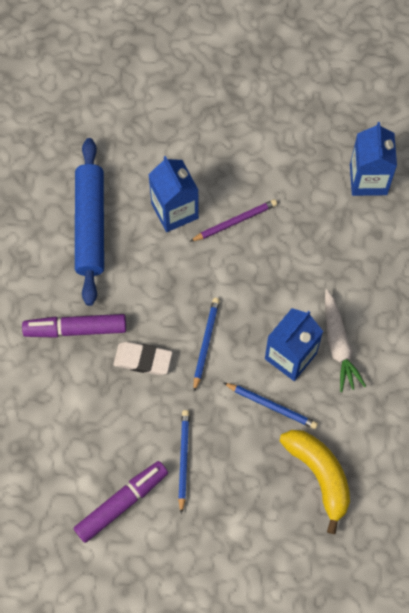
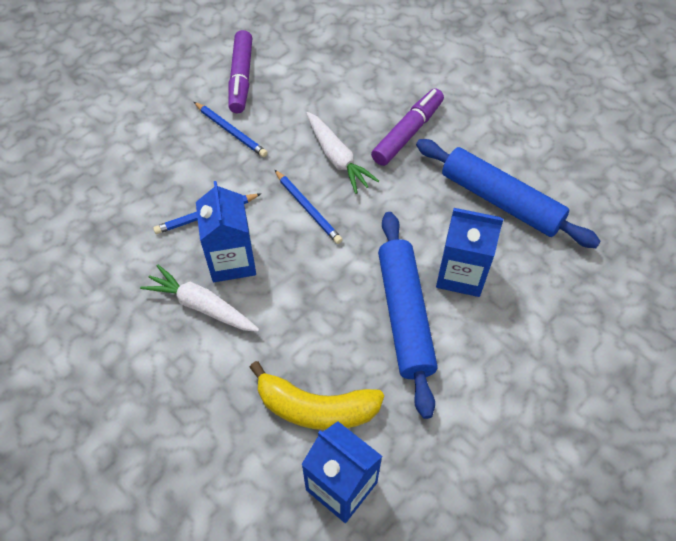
camera: 130 degrees right, 10 degrees down
(143, 360) = (337, 158): white eraser -> white carrot
(235, 222) = (405, 315): purple pencil -> blue rolling pin
(319, 475) = (118, 206): yellow banana -> yellow banana (316, 408)

